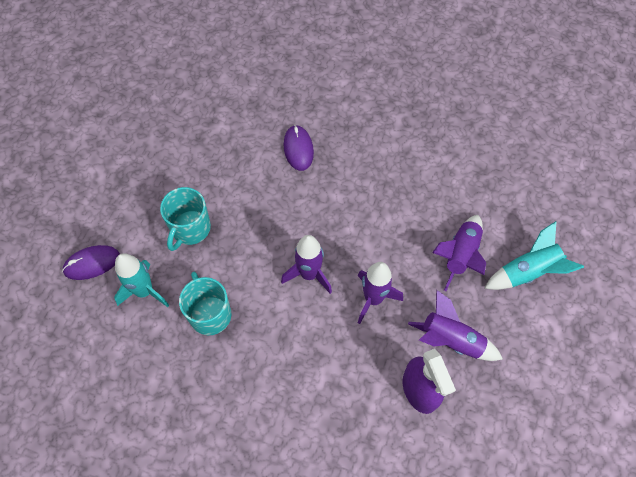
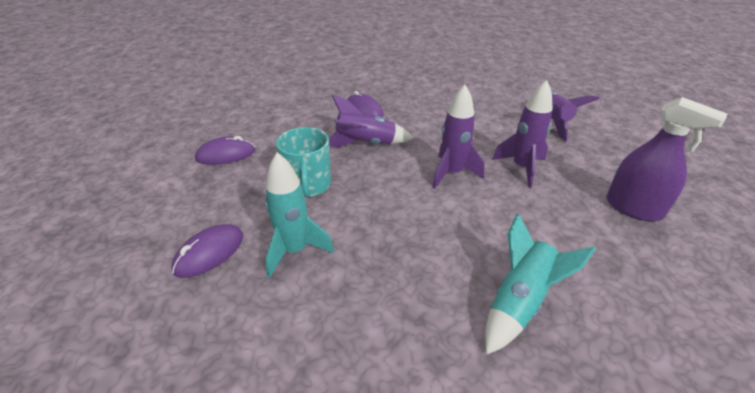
camera: 30 degrees left, 25 degrees down
(149, 157) = (226, 155): none -> purple mouse
(210, 314) = (386, 238): turquoise mug -> none
(450, 340) = (609, 168): purple rocket -> purple rocket (365, 144)
(528, 272) = (603, 115): turquoise rocket -> turquoise rocket (520, 302)

